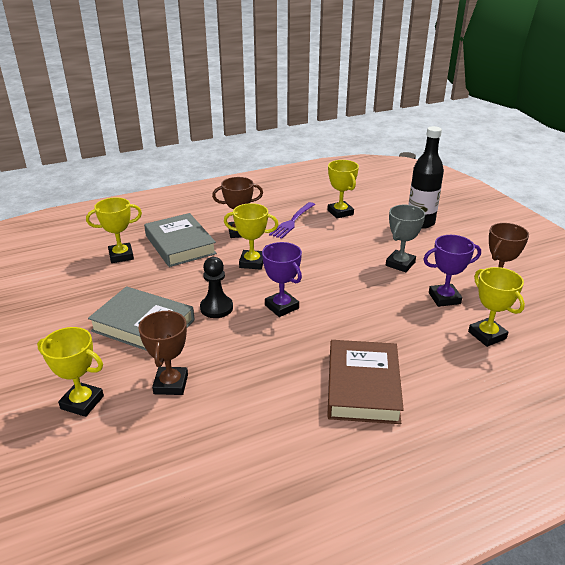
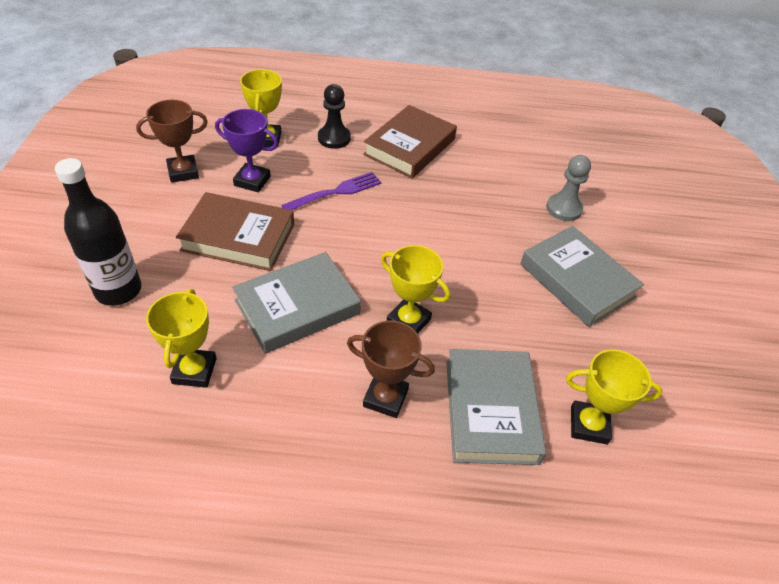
camera: 155 degrees left, 15 degrees up
(82, 402) = (643, 224): yellow trophy -> none
(171, 384) = (564, 209): brown trophy -> grey pawn
(216, 308) = (489, 269): black pawn -> black pawn (334, 138)
(281, 307) = (419, 241): purple trophy -> none
(292, 221) = (286, 385): purple fork -> purple fork (335, 192)
(322, 247) = (297, 307): none -> grey book
(400, 264) = (238, 237): grey trophy -> brown book

